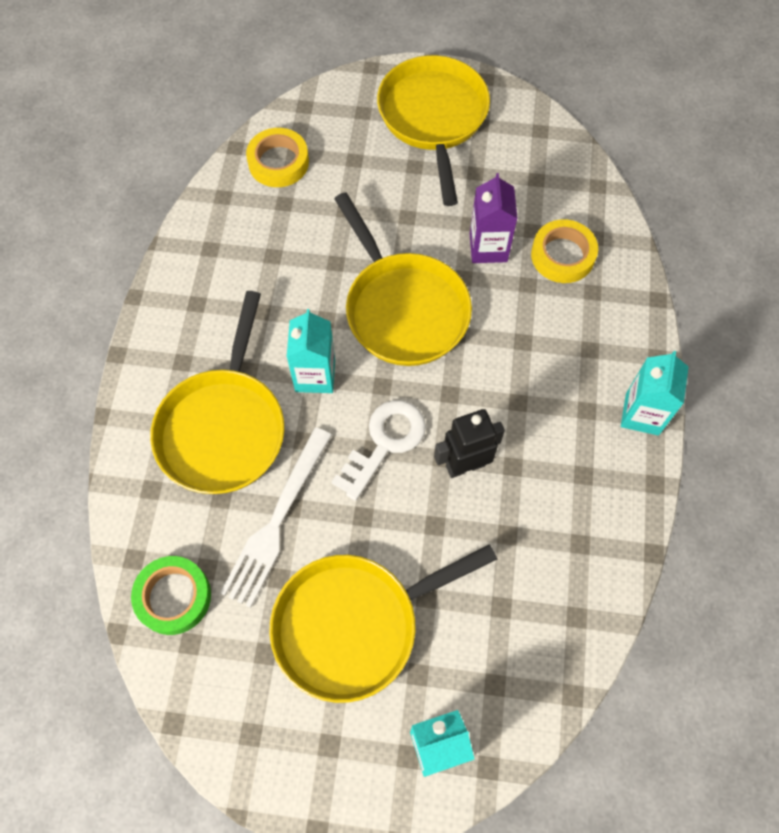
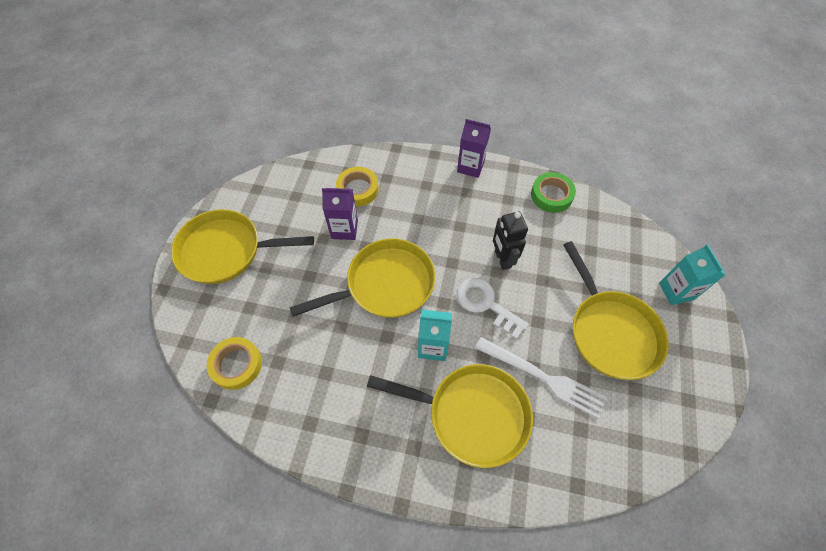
camera: 85 degrees left, 5 degrees down
(173, 597) = (604, 453): green tape -> green tape (551, 195)
(642, 414) = (470, 166): turquoise carton -> purple carton

